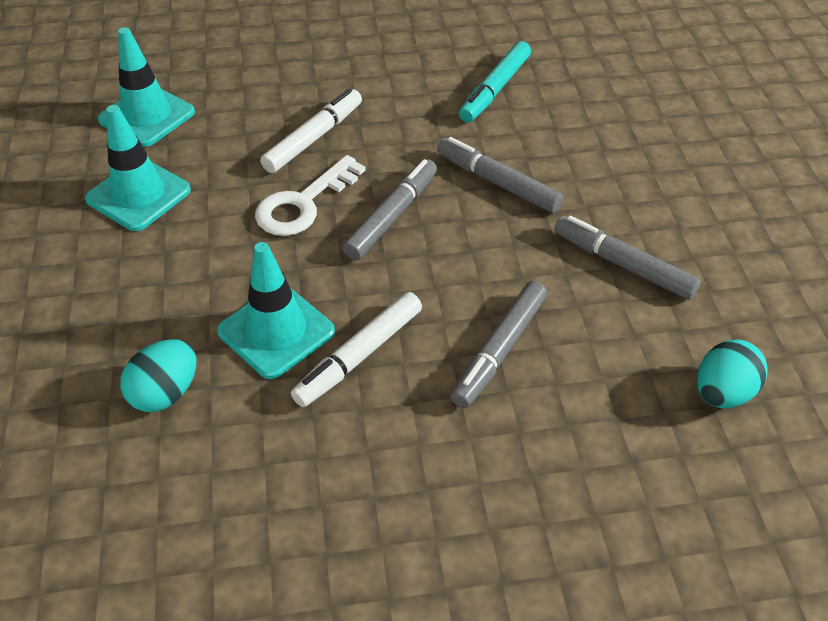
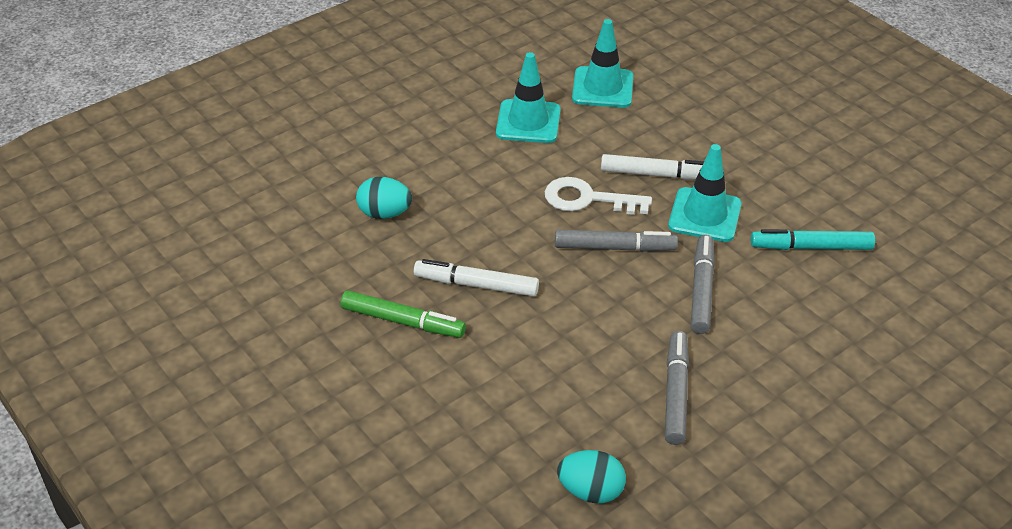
camera: 60 degrees right, 5 degrees down
(276, 331) = (466, 238): turquoise traffic cone -> turquoise traffic cone (704, 215)
(367, 455) = (403, 321): none -> green marker
(499, 350) = (534, 352): grey marker -> none

